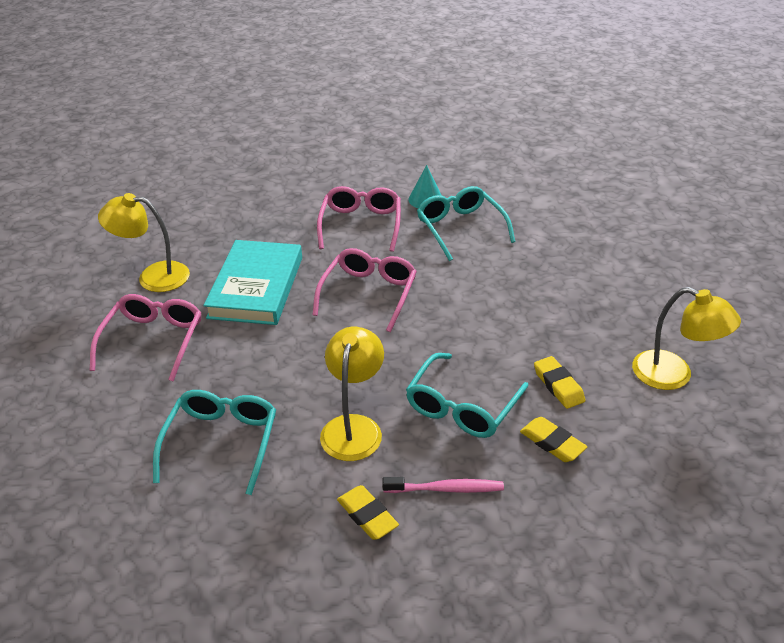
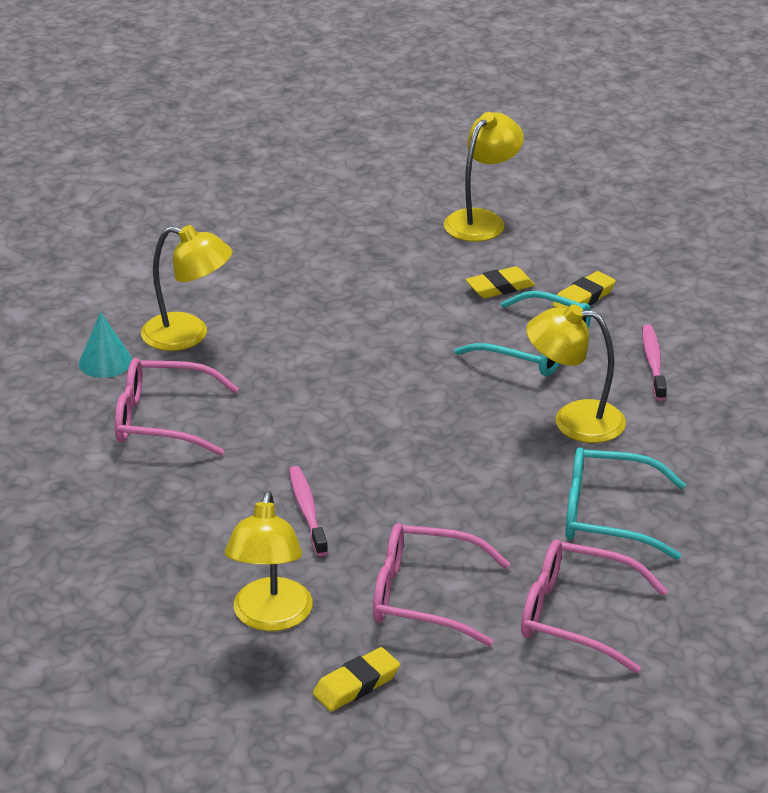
camera: 90 degrees left, 5 degrees down
(256, 287) = (307, 510): turquoise book -> pink toothbrush
(367, 515) = (695, 410): yellow eraser -> yellow eraser (356, 684)
(368, 294) = (330, 412): pink glasses -> pink glasses (576, 616)
(460, 228) = (188, 335): turquoise glasses -> yellow lamp

